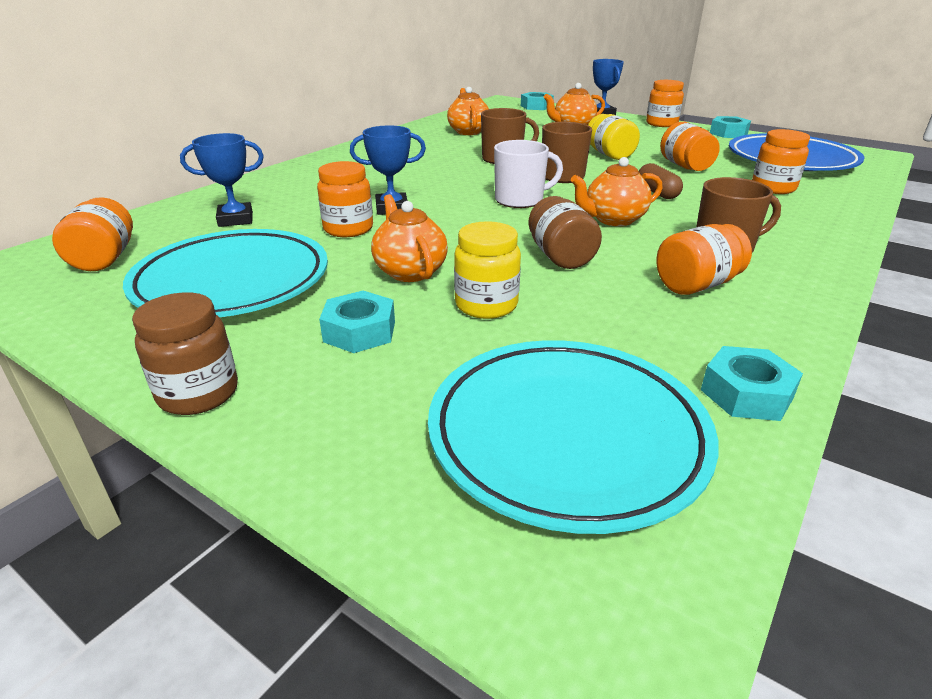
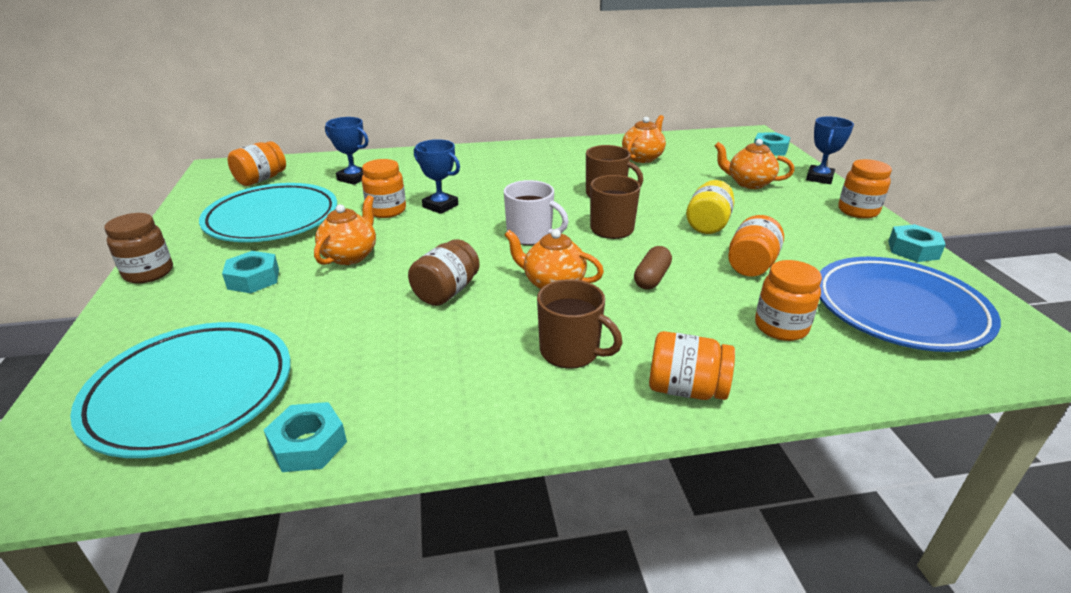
camera: 45 degrees right, 0 degrees up
(486, 305) = (332, 299): yellow jar -> none
(696, 285) = (472, 364): orange jar -> orange jar (686, 389)

